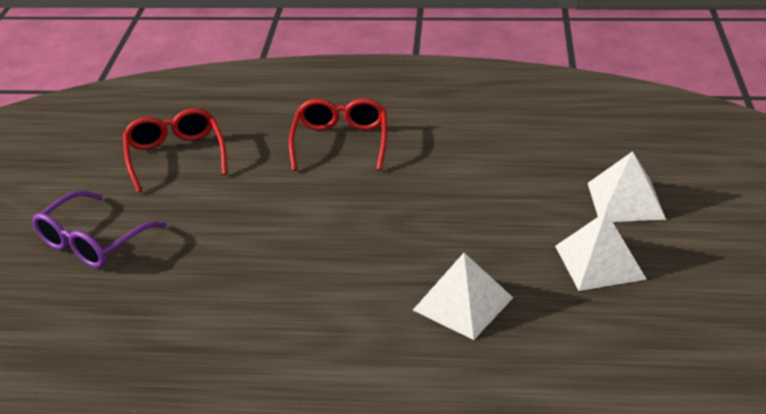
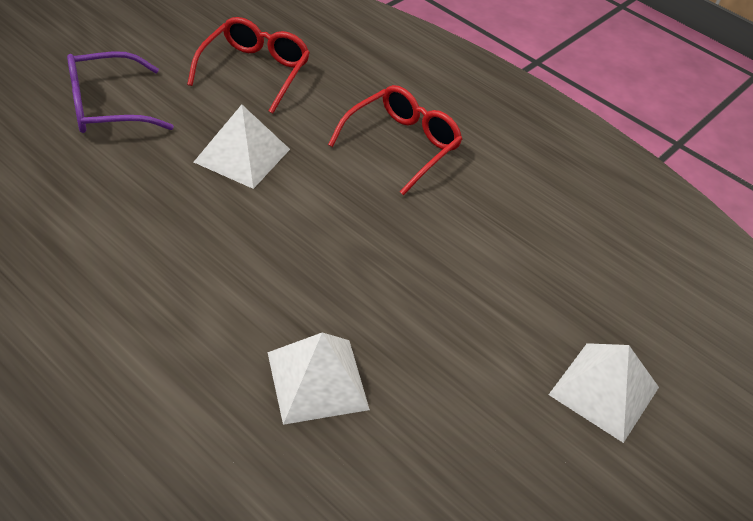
camera: 30 degrees right, 10 degrees up
(600, 262) = (497, 437): white pyramid -> white pyramid (242, 155)

